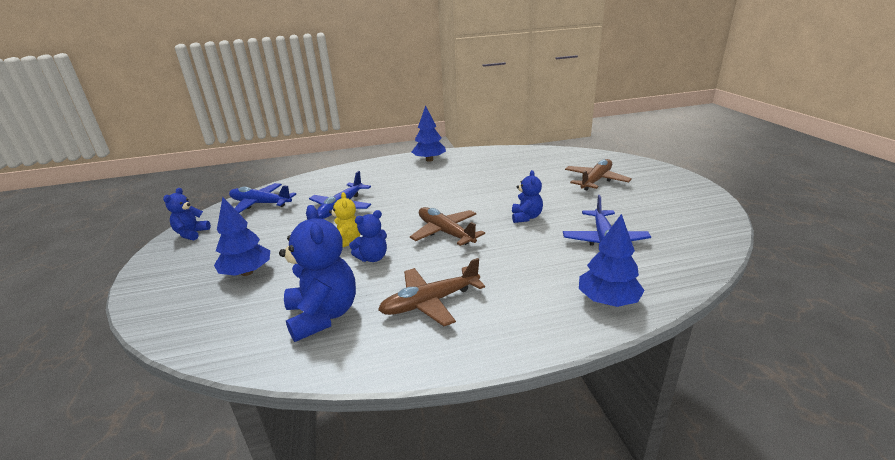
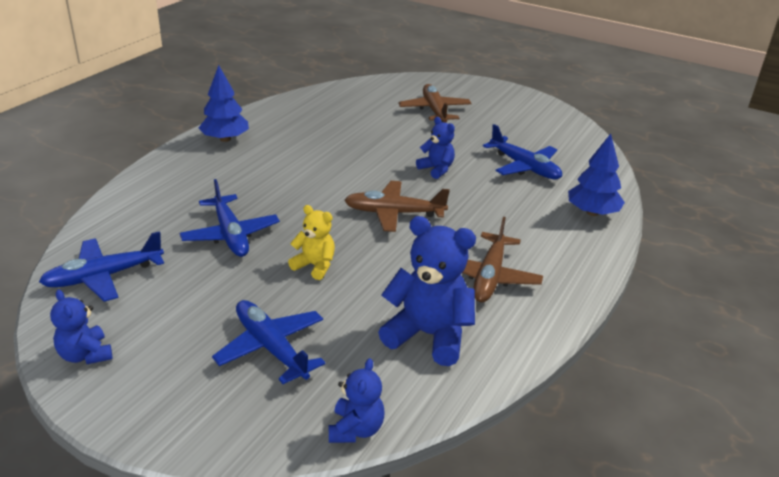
camera: 50 degrees left, 5 degrees up
(247, 272) = (271, 348): blue tree -> blue plane
(372, 258) = (373, 267): blue teddy bear -> blue teddy bear (356, 429)

